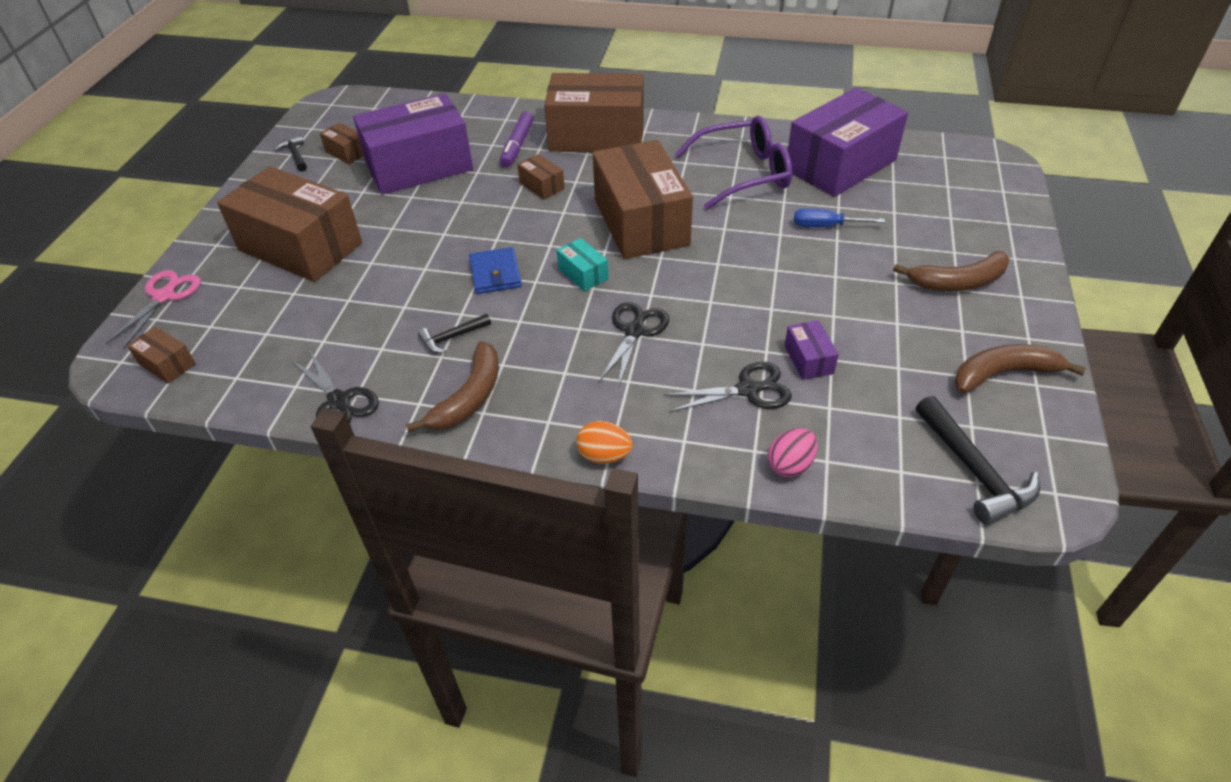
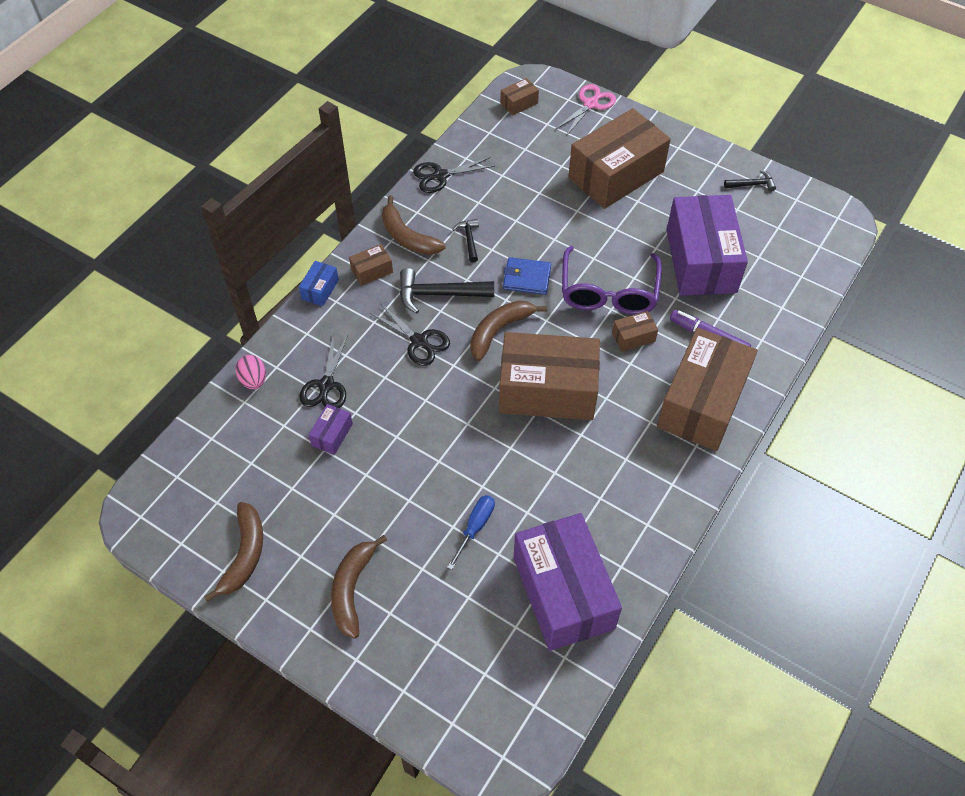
camera: 110 degrees right, 10 degrees up
(164, 296) = (591, 104): pink scissors -> pink scissors turned 90 degrees counterclockwise
(347, 152) = (744, 217): brown box -> brown box (372, 271)
(583, 274) = (499, 330): turquoise box -> brown banana
(604, 455) = (320, 289): orange egg -> blue box
(744, 173) = (585, 499): purple glasses -> purple glasses (608, 292)
(808, 359) = (332, 434): purple box -> purple box turned 75 degrees counterclockwise
(974, 471) = (184, 480): black hammer -> black hammer (439, 294)

